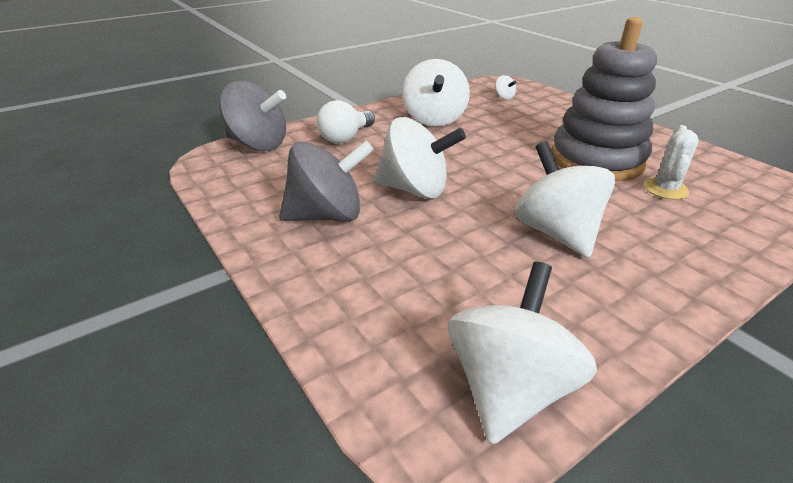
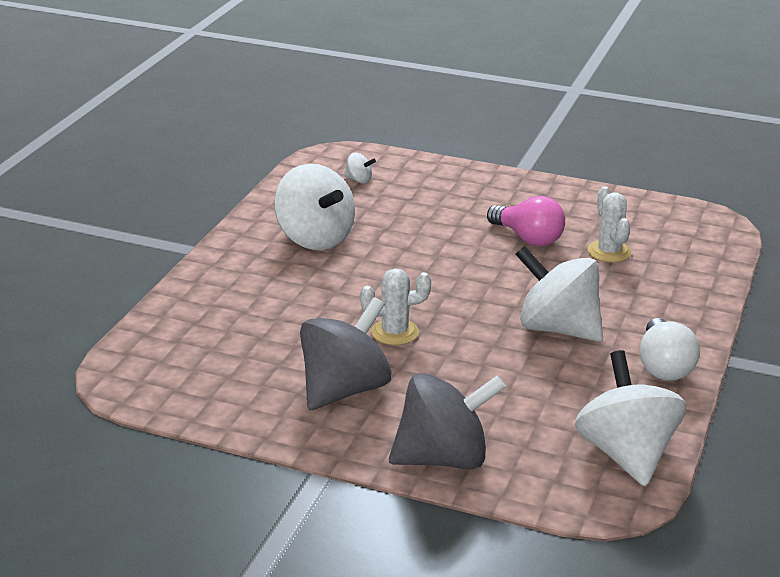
camera: 35 degrees left, 5 degrees down
(258, 145) = (153, 341): grey spinning top -> grey spinning top (443, 458)
(346, 138) = (244, 297): white light bulb -> white light bulb (663, 366)
(415, 190) = (395, 332): white spinning top -> white cactus
(597, 160) = (528, 238): grey stacking toy -> pink light bulb

